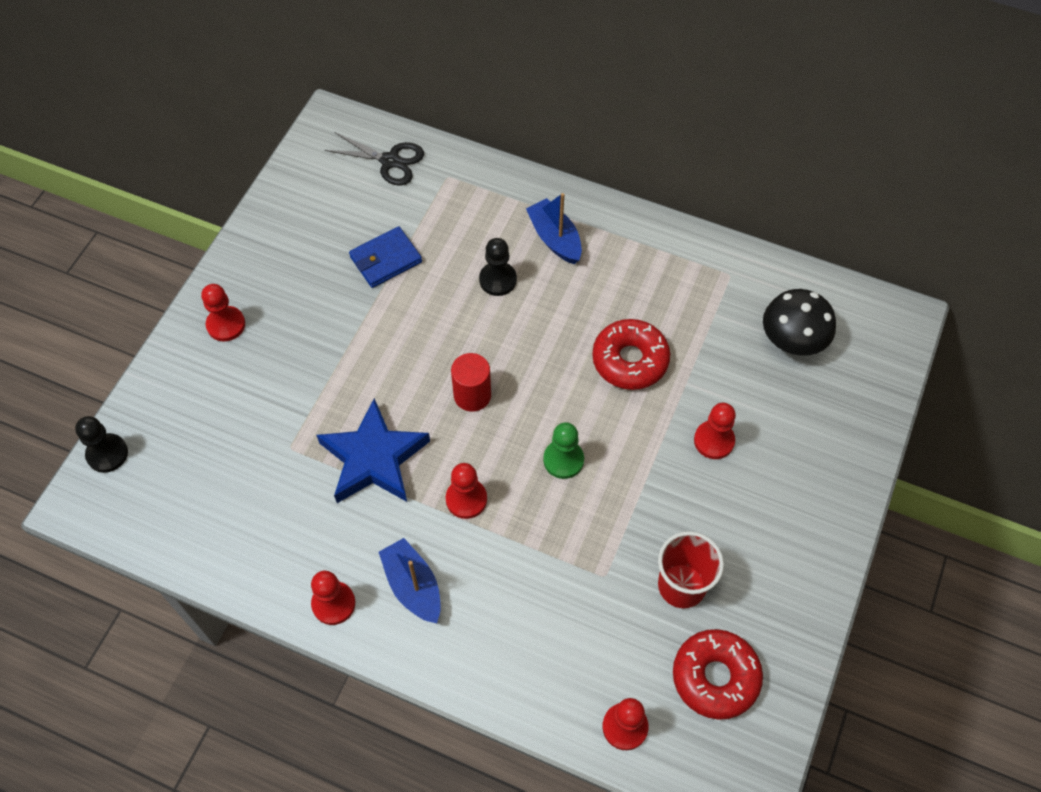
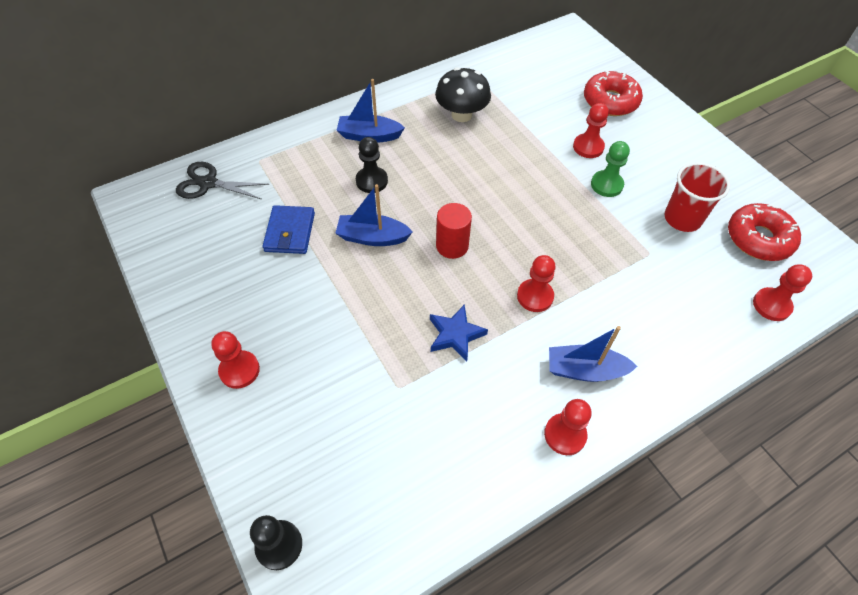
camera: 55 degrees left, 5 degrees down
(374, 458) = (455, 335): blue star -> blue star, size x0.58
(390, 161) = (208, 183): black scissors -> black scissors turned 135 degrees counterclockwise
(431, 325) = (372, 237): none -> blue boat
(563, 460) = (545, 225): green pawn -> green pawn (606, 185)
(630, 360) = (497, 152): red donut -> red donut (610, 101)
(792, 341) = (546, 78): black mushroom -> black mushroom (461, 115)

